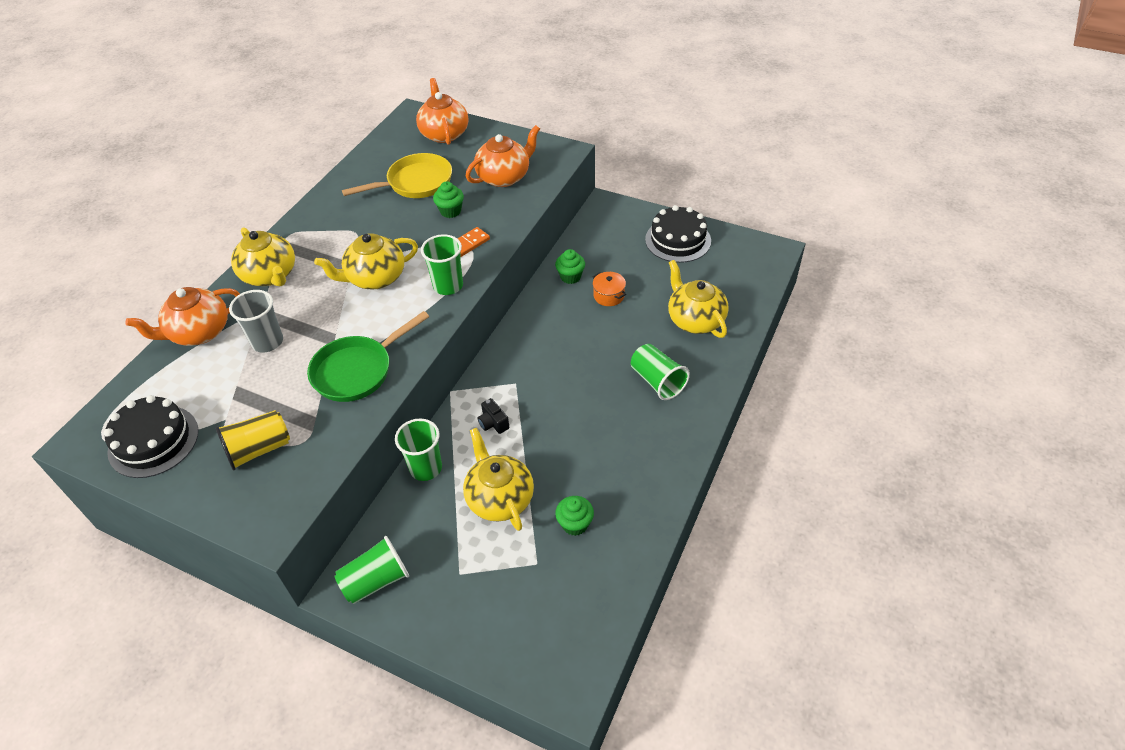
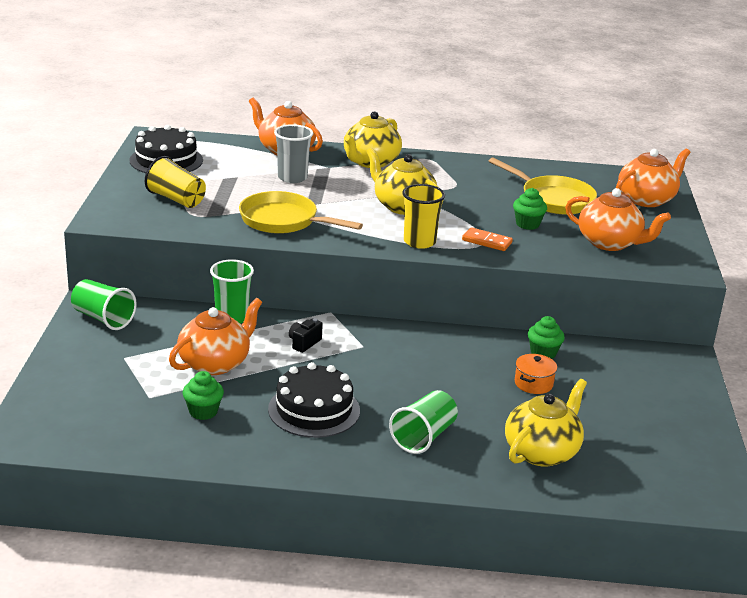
camera: 65 degrees right, 20 degrees down
(357, 371) = (283, 221): green pan -> yellow pan
(448, 286) = (419, 242): green cup -> yellow cup
(499, 498) = (215, 363): yellow teapot -> orange teapot
(678, 240) = (673, 420): black cake -> black cake (314, 410)

